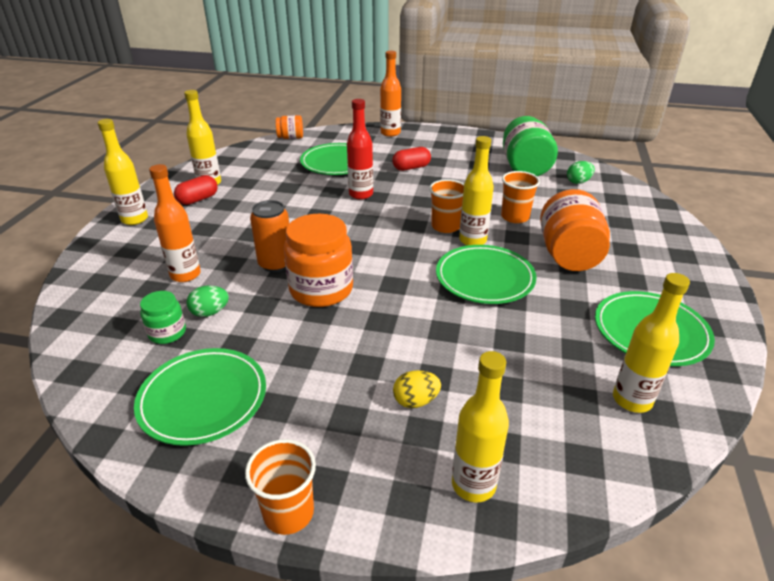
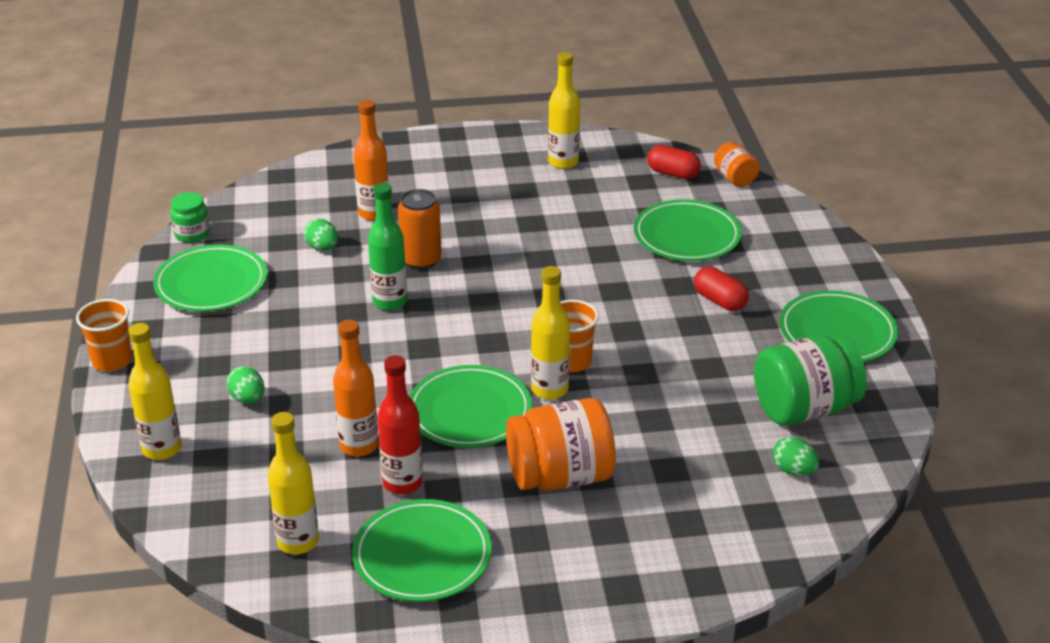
camera: 70 degrees right, 0 degrees up
(134, 219) = (455, 147): yellow bottle -> none
(167, 333) = (284, 236): green jar -> green jar (192, 234)
(198, 199) = (521, 168): red capsule -> red capsule (673, 173)
(321, 289) = (390, 302): orange jar -> green bottle
(361, 194) = (611, 277): red bottle -> red bottle (402, 483)
(390, 133) = (825, 257): orange bottle -> orange bottle (359, 445)
(416, 401) = (248, 399): yellow egg -> green egg
(461, 145) = (837, 332): none -> green plate
(515, 217) = (634, 417): orange cup -> none

